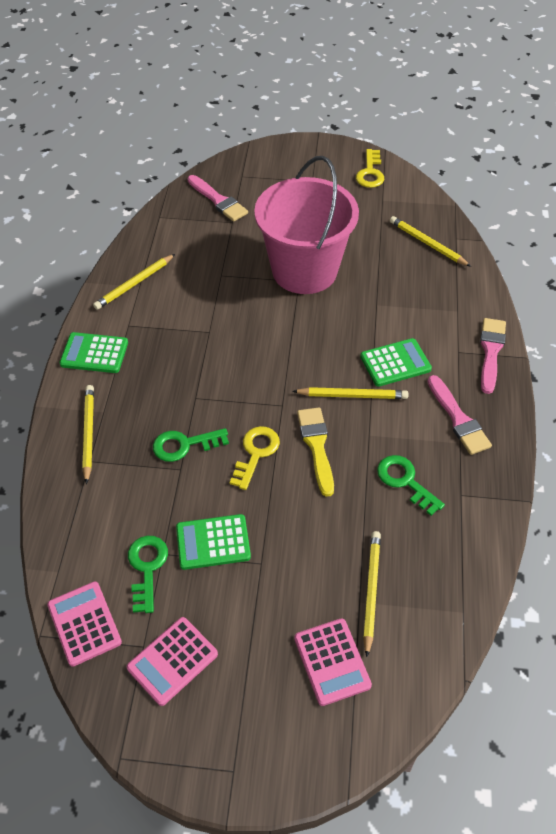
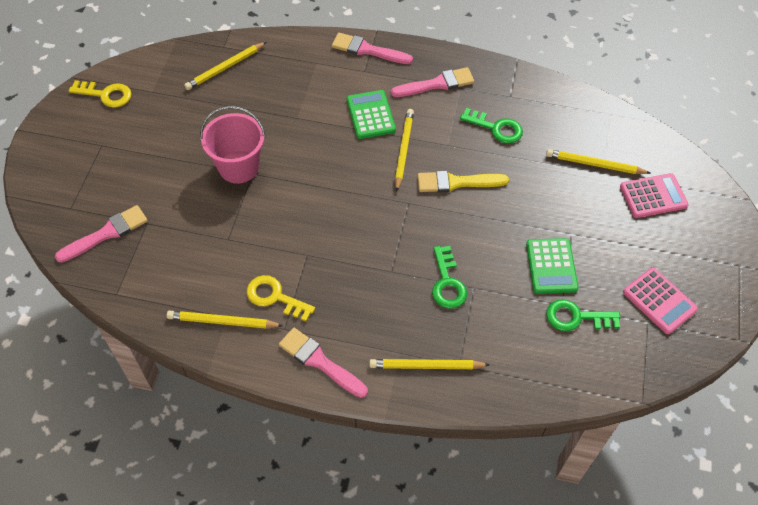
camera: 85 degrees left, 5 degrees up
(84, 623) = (630, 367): pink calculator -> none
(94, 353) = (320, 362): green calculator -> pink brush
(134, 284) = (222, 322): yellow pencil -> yellow pencil turned 135 degrees clockwise
(256, 453) = (461, 227): yellow key -> yellow key (275, 297)
(304, 270) = (238, 167): pink bucket -> pink bucket, size x0.60
(405, 481) = (496, 128): green key -> green key turned 120 degrees counterclockwise

